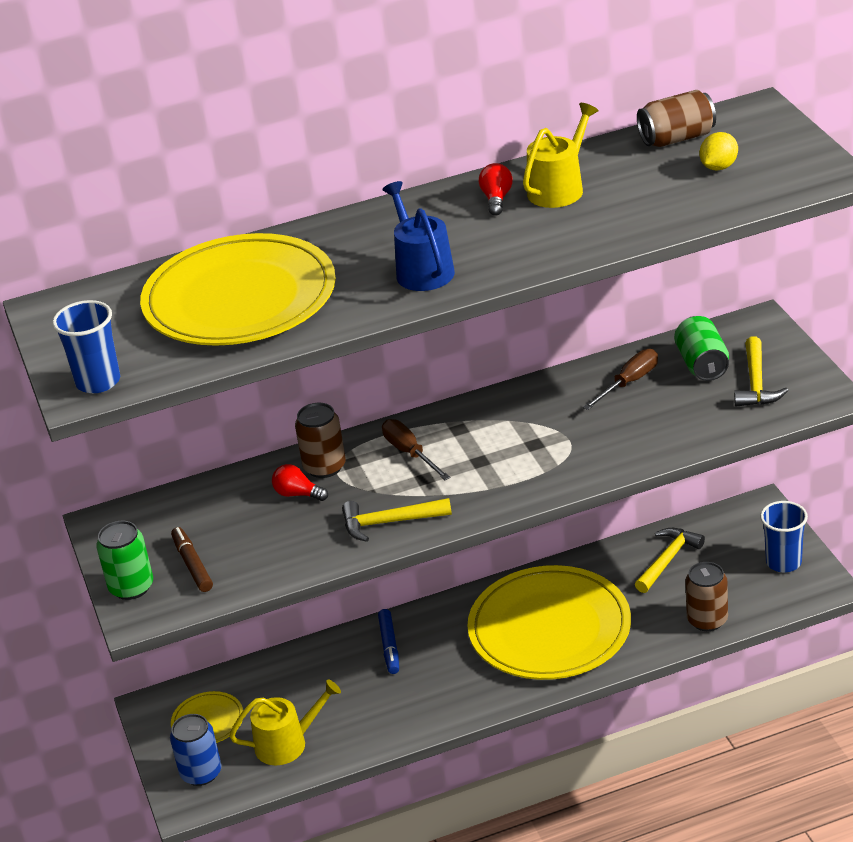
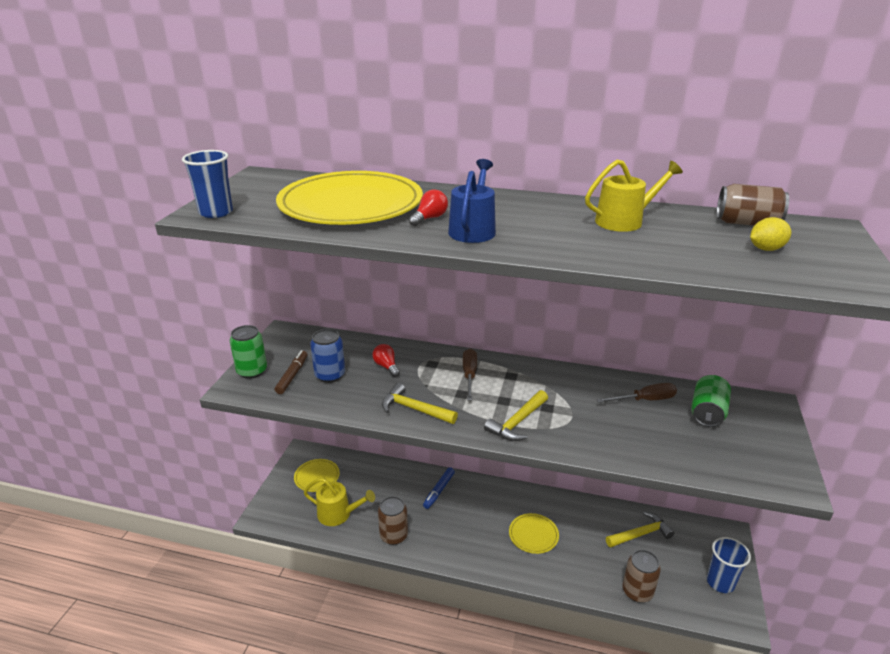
camera: 30 degrees right, 5 degrees down
(201, 773) = (285, 503): blue can -> blue can (330, 375)
(324, 467) = (416, 359): brown can -> brown can (394, 535)
(496, 199) = (573, 212): red light bulb -> red light bulb (429, 218)
(549, 629) = (533, 535): yellow plate -> yellow plate, size x0.44
(756, 383) = (740, 445): yellow hammer -> yellow hammer (517, 422)

